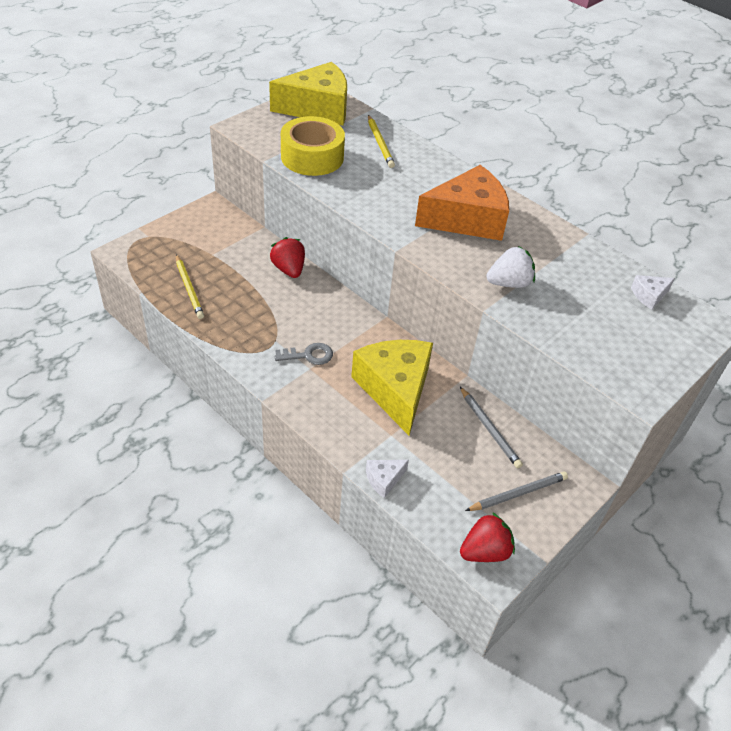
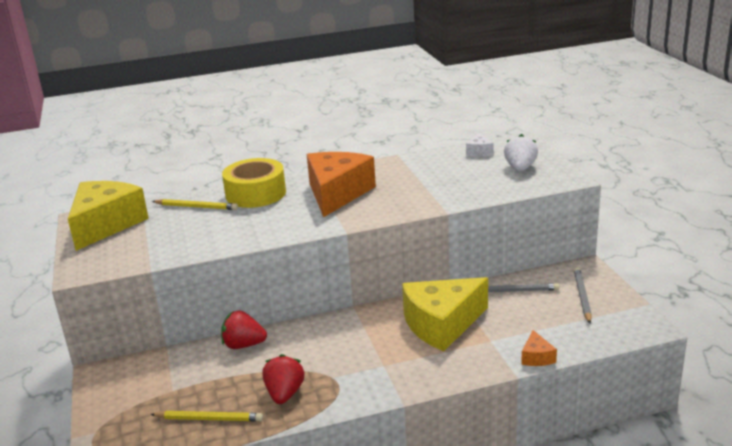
camera: 55 degrees left, 20 degrees down
(309, 355) = (367, 361): grey key -> none
(312, 157) = (176, 243): yellow tape -> yellow tape (256, 194)
(384, 479) = (536, 357): white cheese -> orange cheese
(395, 389) = (441, 324): yellow cheese -> yellow cheese turned 45 degrees counterclockwise
(485, 551) = (630, 327): red strawberry -> red strawberry (284, 394)
(509, 283) = (426, 196): white strawberry -> white strawberry (520, 168)

